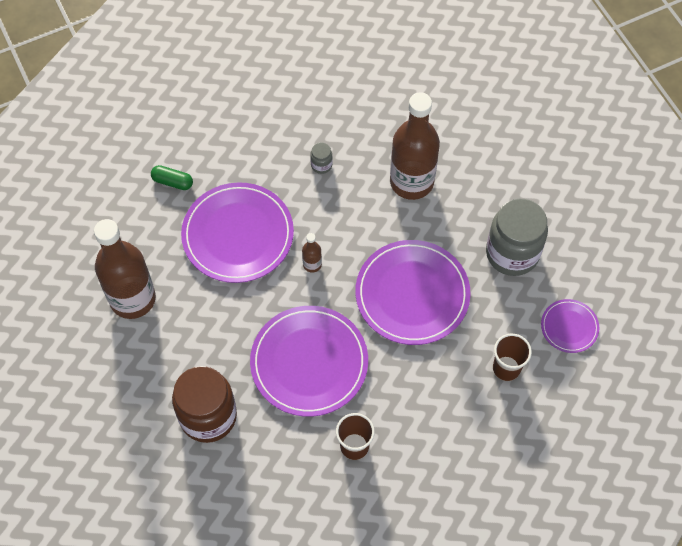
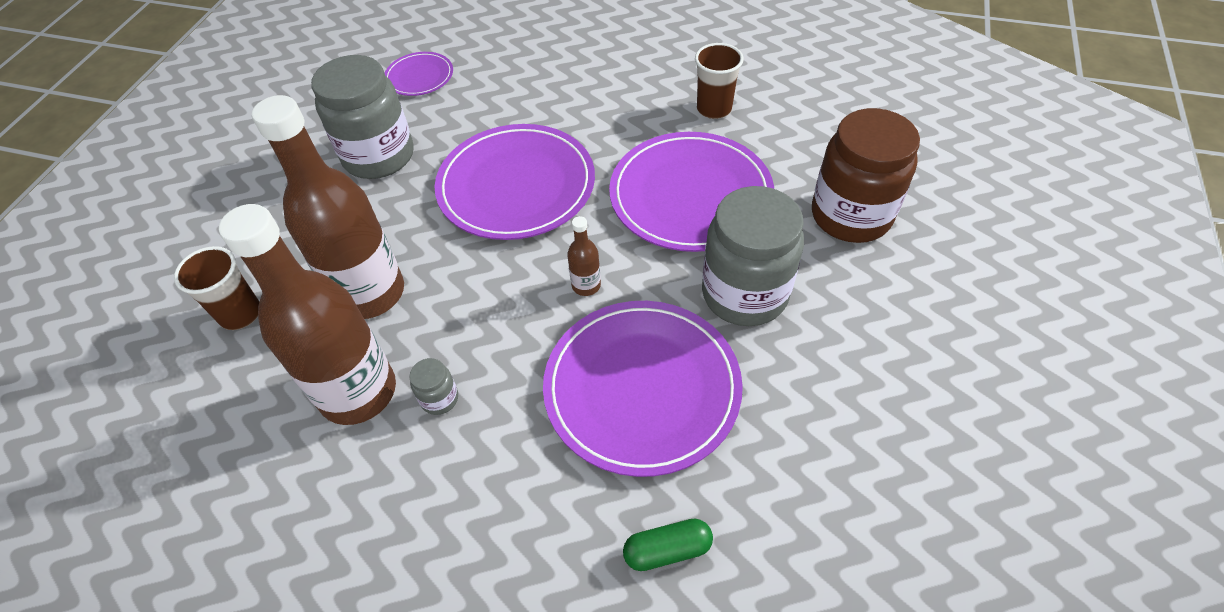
camera: 135 degrees left, 10 degrees down
(133, 299) = (861, 407): brown bottle -> brown bottle (358, 392)
(172, 182) = (667, 550): green capsule -> green capsule turned 75 degrees counterclockwise
(229, 319) = (744, 294): none -> grey jar
(506, 368) = (511, 82): brown cup -> brown cup (240, 314)

